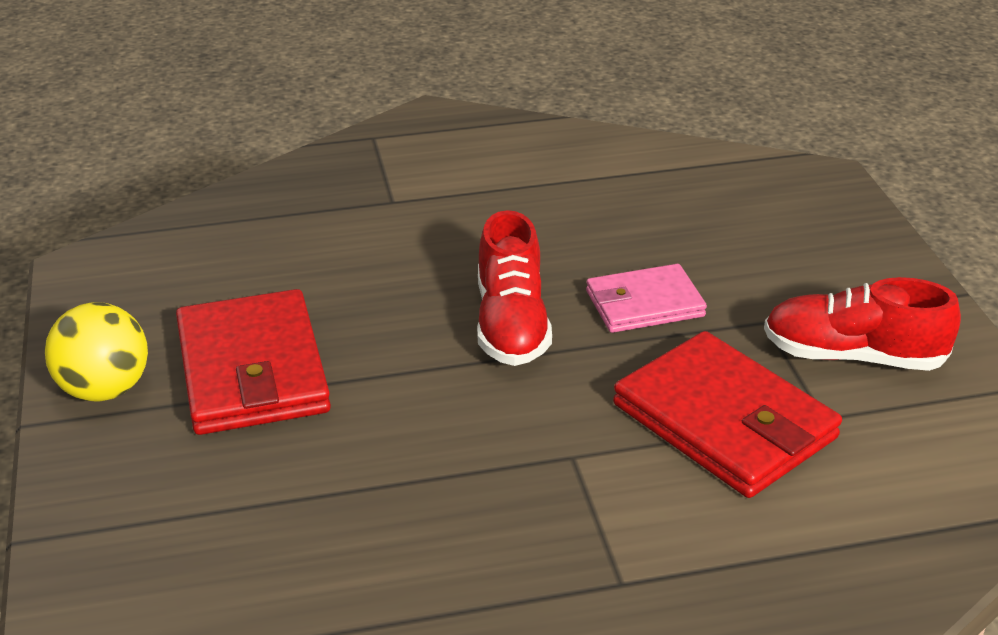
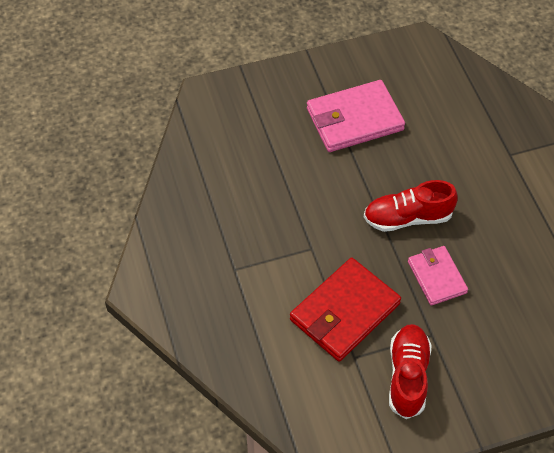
camera: 85 degrees right, 20 degrees up
(105, 389) = (333, 71): yellow ball -> none
(252, 370) = (354, 119): red wallet -> pink wallet

